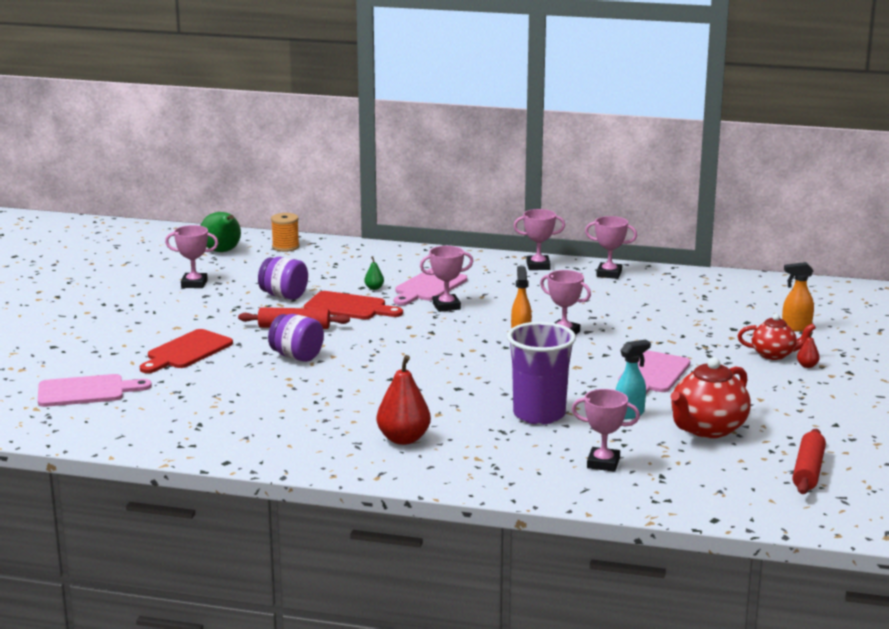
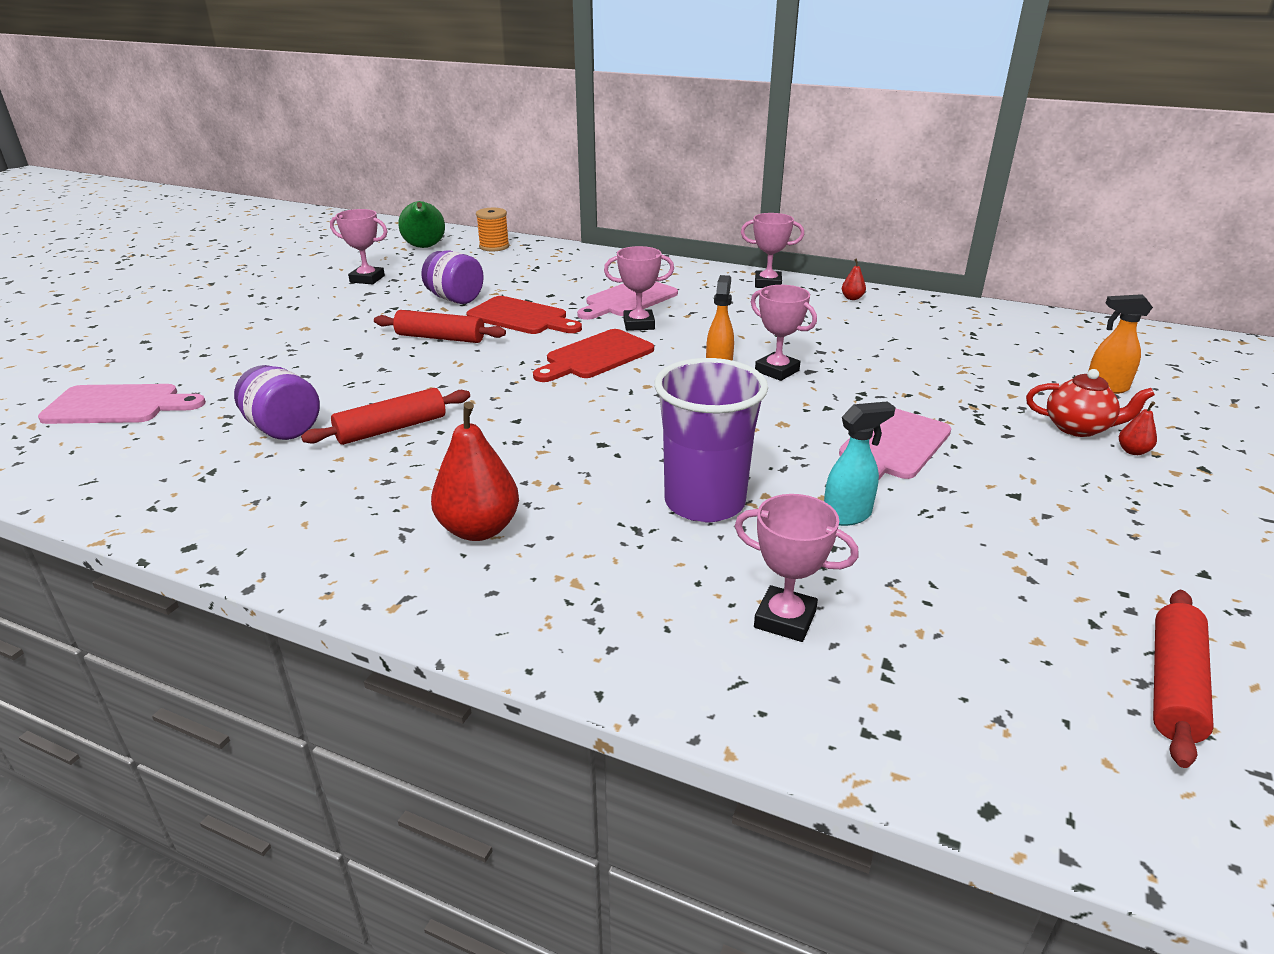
camera: 10 degrees right, 10 degrees up
(187, 351) = (289, 360): red cutting board -> red cutting board (596, 356)
(297, 356) = (416, 377): purple jar -> purple jar (283, 429)
(304, 390) = (391, 429): none -> red rolling pin
(374, 288) = (564, 297): green pear -> none
(609, 274) = (852, 298): pink trophy -> red pear
(707, 429) = (975, 560): red teapot -> none

